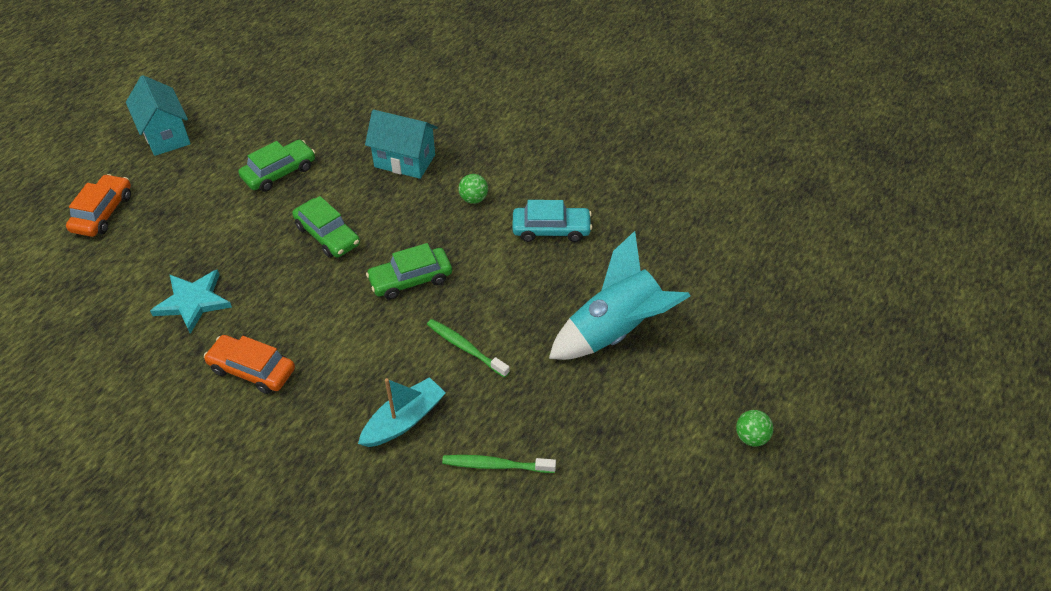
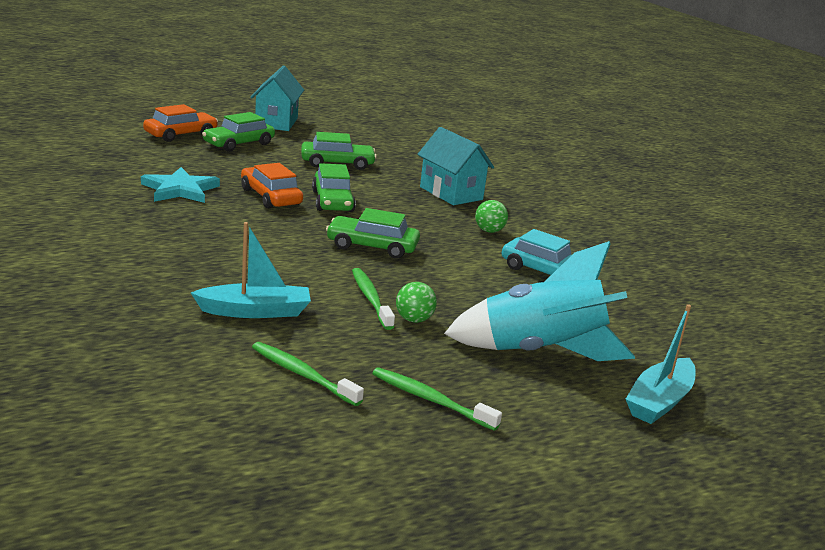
camera: 30 degrees right, 25 degrees down
(169, 195) = (239, 144): none -> green car
(252, 370) = (172, 235): orange car -> orange car (271, 197)
(590, 432) = (430, 400): none -> green toothbrush
(714, 333) = (659, 401): none -> turquoise boat
(751, 437) = (624, 493): green ball -> green ball (414, 320)

